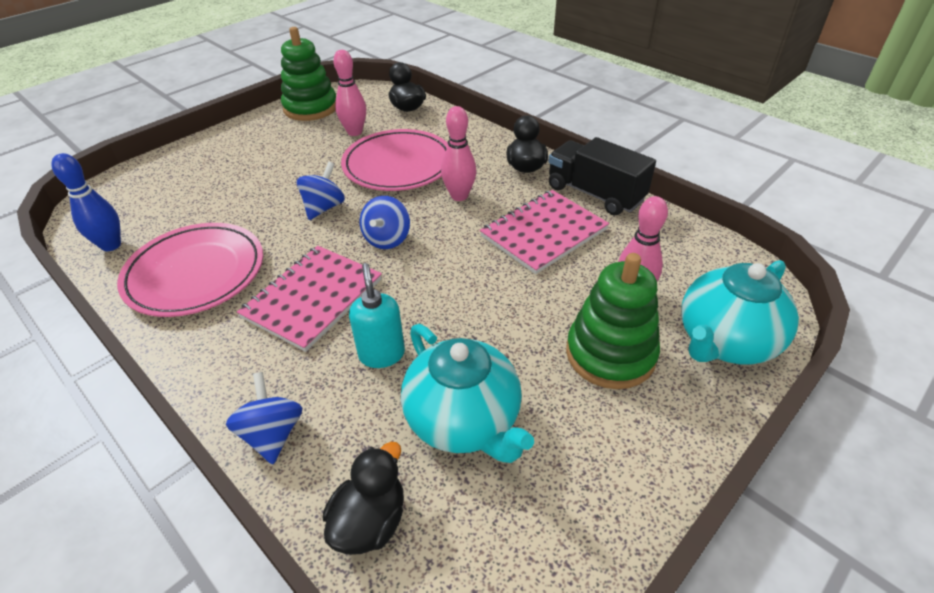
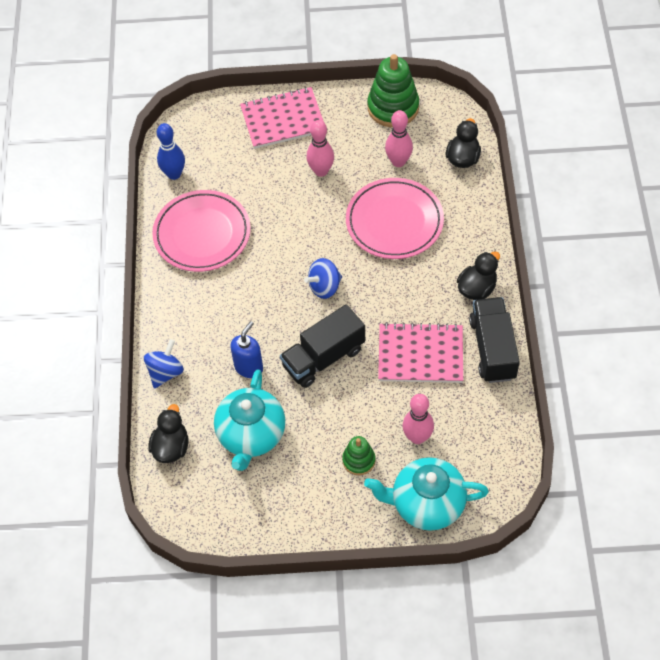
camera: 45 degrees right, 15 degrees up
(313, 298) = (247, 302): pink notebook -> pink notebook (283, 120)
(324, 207) = (312, 229): blue spinning top -> none
(370, 521) = (171, 447): black duck -> black duck turned 60 degrees counterclockwise
(382, 354) = (249, 367): turquoise soap dispenser -> blue soap dispenser
(456, 292) = (323, 357): none -> black truck
(459, 196) = (403, 282): pink bowling pin -> pink bowling pin (321, 171)
(610, 354) = (359, 460): green stacking toy -> green stacking toy, size x0.54

